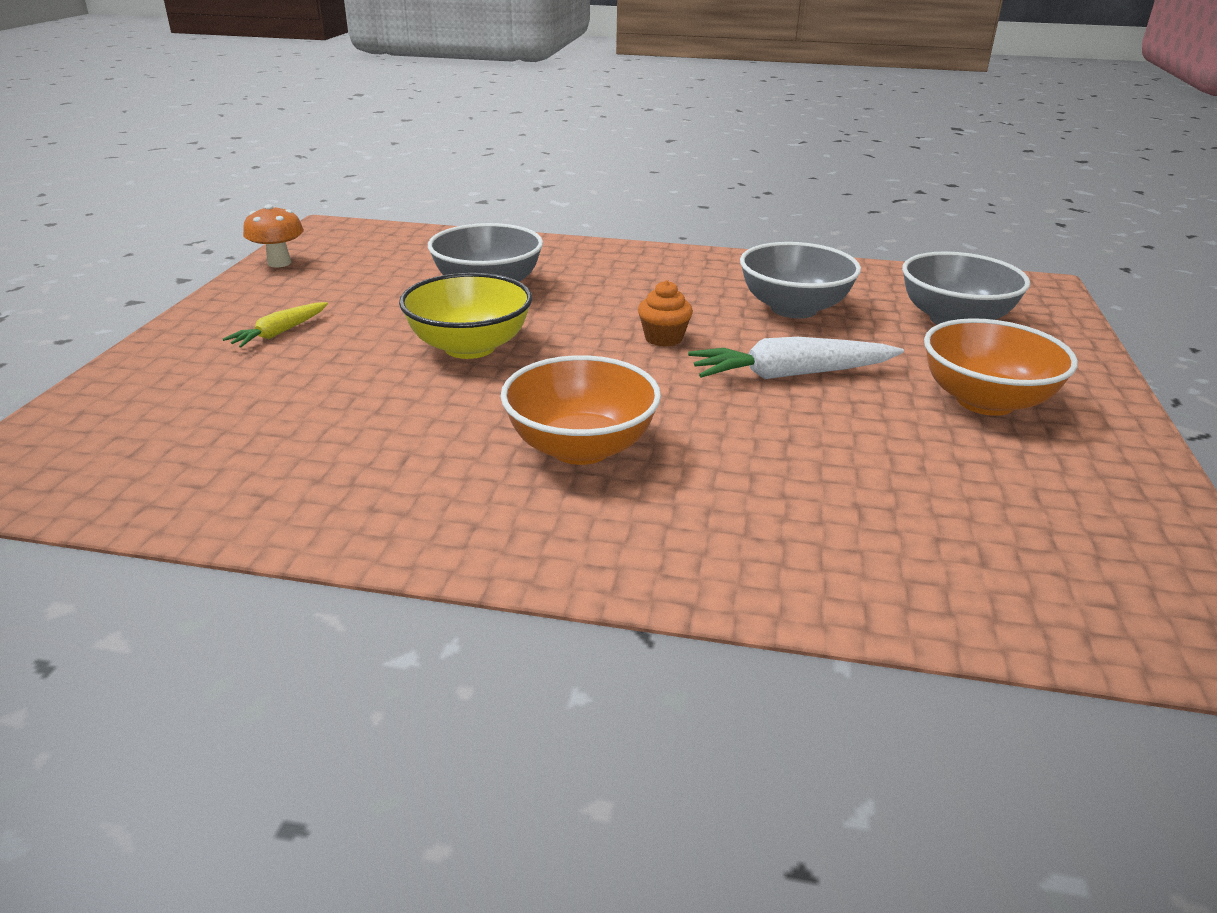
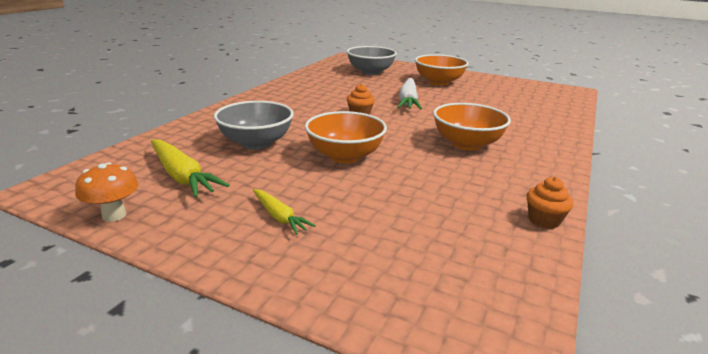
camera: 75 degrees left, 5 degrees down
(278, 524) = (544, 220): none -> orange cupcake
(372, 270) = (182, 176): none -> yellow carrot
(469, 347) = (345, 156): yellow bowl -> orange bowl
(793, 308) = (342, 89): grey bowl -> none

